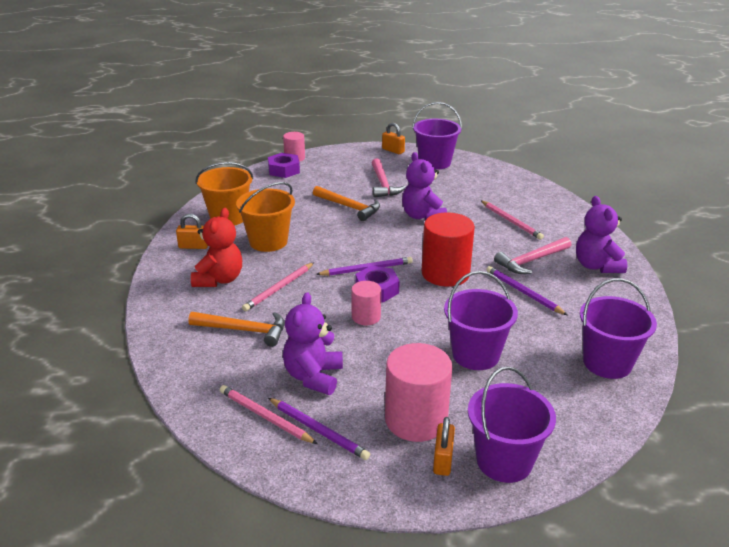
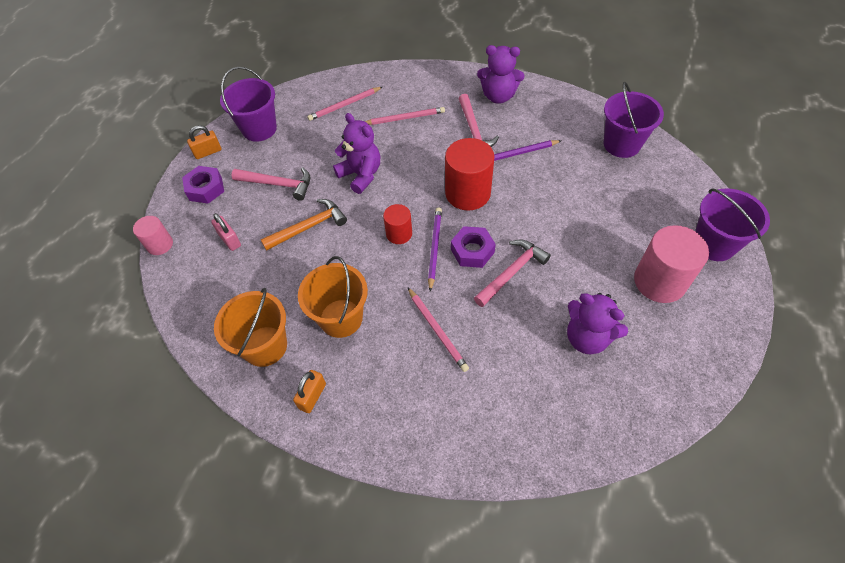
camera: 65 degrees left, 25 degrees up
(219, 279) = (396, 383): red teddy bear -> none
(244, 330) = (499, 378): orange hammer -> none
(265, 417) = (633, 389): pink pencil -> pink pencil (344, 105)
(284, 170) = (184, 263): purple nut -> purple nut (205, 189)
(315, 180) = (230, 240): none -> pink padlock
(318, 430) = (658, 353): purple pencil -> none
(366, 317) = (512, 272): pink cylinder -> pink hammer
(370, 248) = (399, 234): none -> red cylinder
(422, 216) = (361, 175): purple teddy bear -> purple teddy bear turned 135 degrees counterclockwise
(443, 460) = (707, 280): orange padlock -> none
(475, 355) = (590, 215): purple bucket -> none

